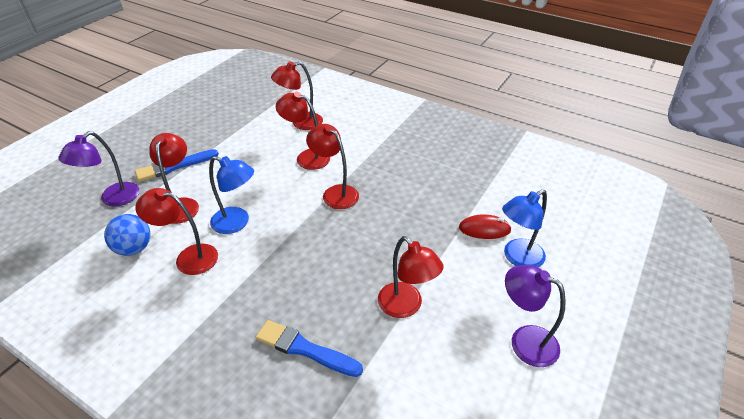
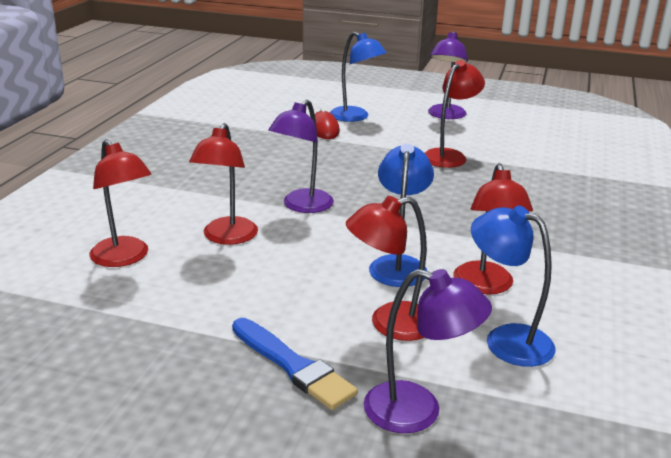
camera: 105 degrees left, 15 degrees down
(134, 248) = (506, 339): blue ball -> blue lamp
(305, 349) = (536, 192): blue brush -> none
(335, 193) = (302, 206): red lamp -> purple lamp

